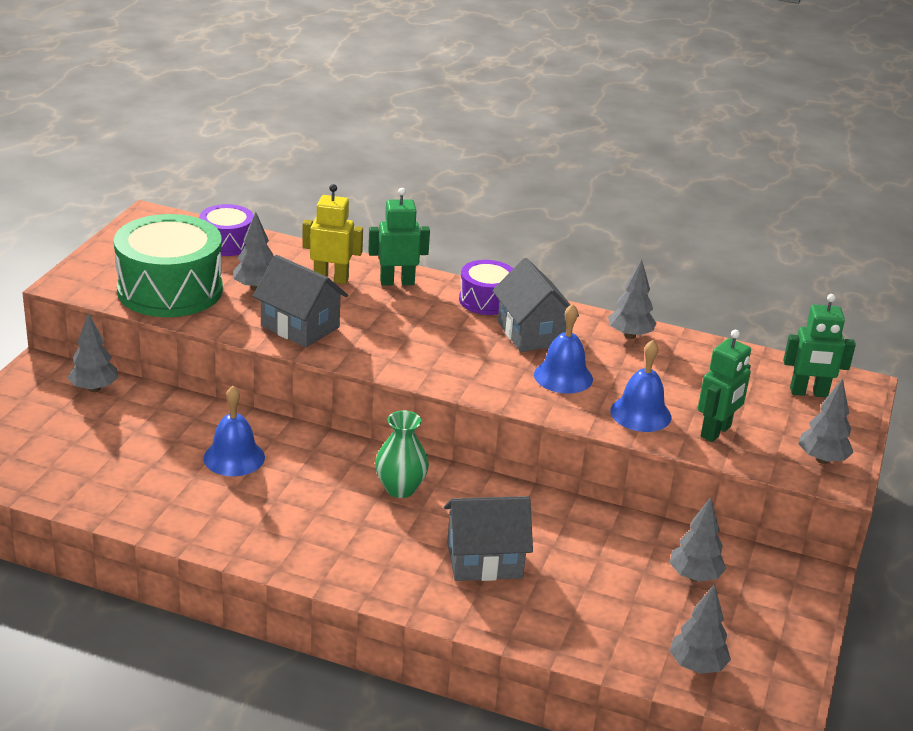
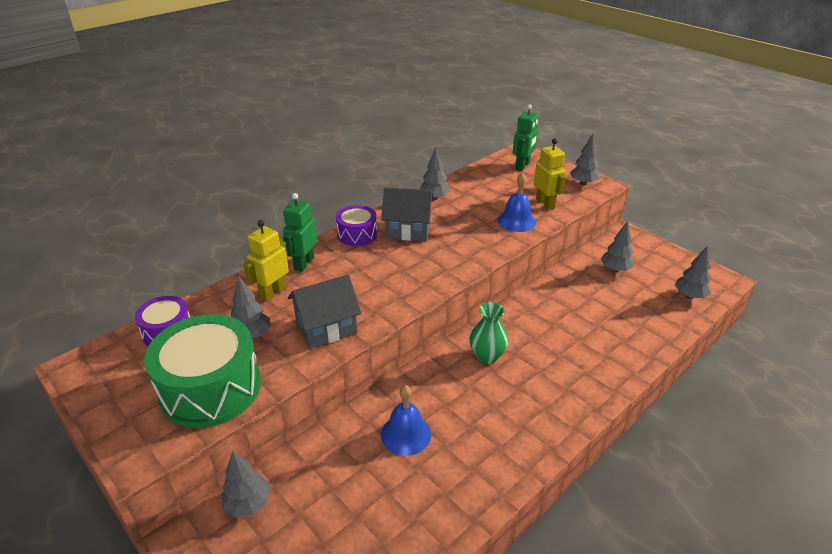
camera: 60 degrees left, 5 degrees up
(484, 560) = (576, 343): grey house -> none
(563, 376) = (463, 234): blue bell -> none
(716, 432) = (545, 204): green robot -> yellow robot

